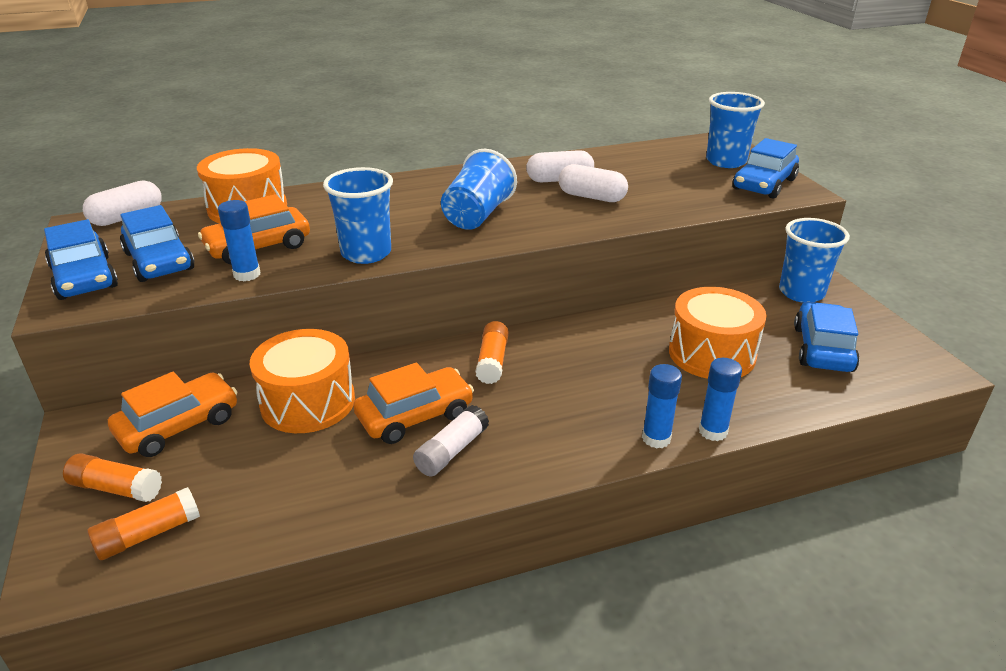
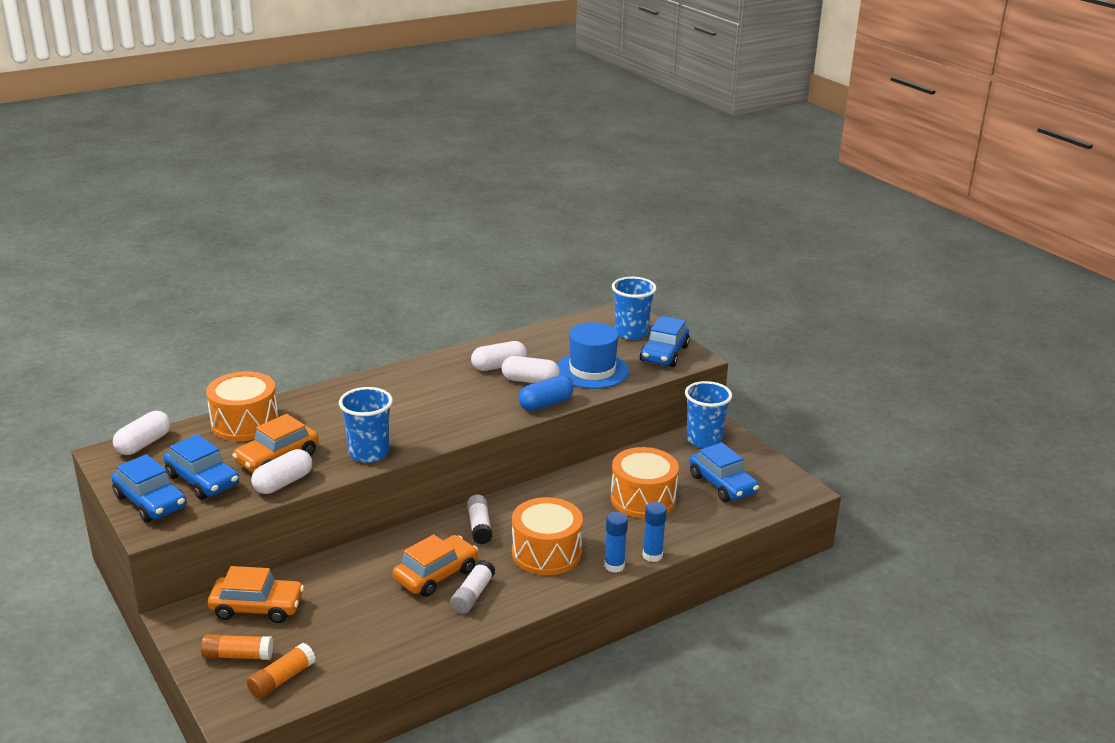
camera: 15 degrees left, 5 degrees down
(179, 425) = (257, 607): orange car -> orange car turned 60 degrees clockwise
(247, 274) = (283, 483): blue glue stick -> white capsule
(308, 402) = (349, 576): orange drum -> orange drum (546, 553)
(477, 215) = (443, 409): blue cup -> none
(492, 361) = (479, 526): orange glue stick -> white glue stick
(603, 222) = (545, 404): none -> blue capsule
(670, 193) = (592, 370): none -> blue hat
(822, 349) = (722, 484): blue car -> blue car turned 150 degrees clockwise

